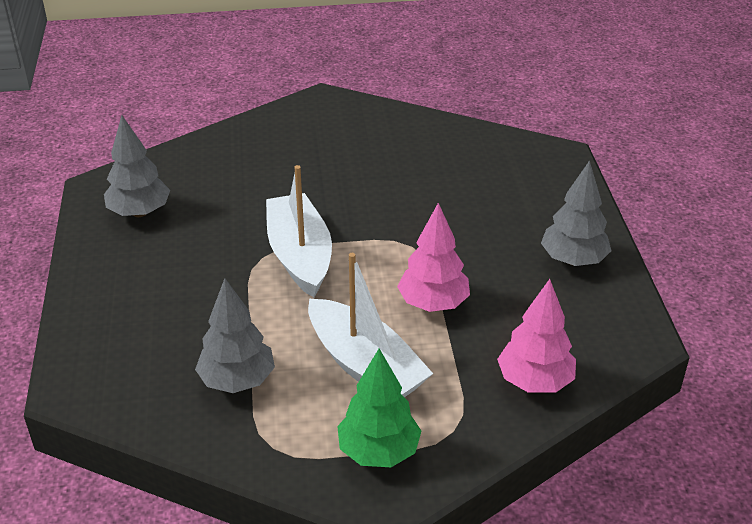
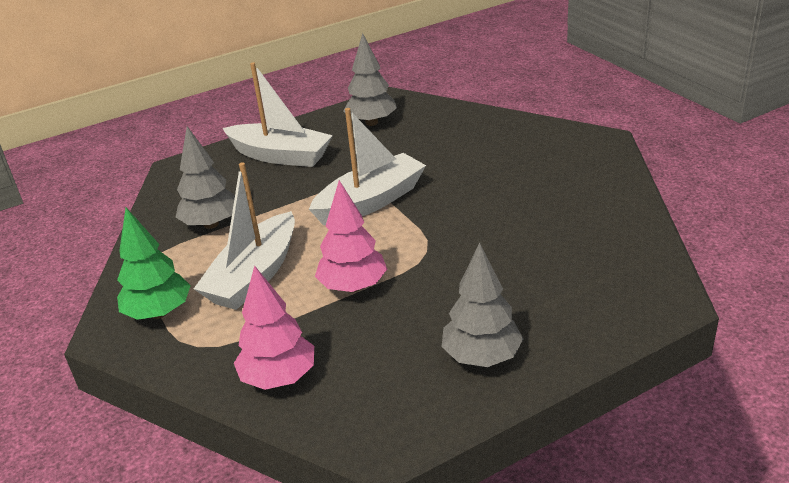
camera: 70 degrees right, 5 degrees down
(139, 295) = (280, 156): none -> white boat

